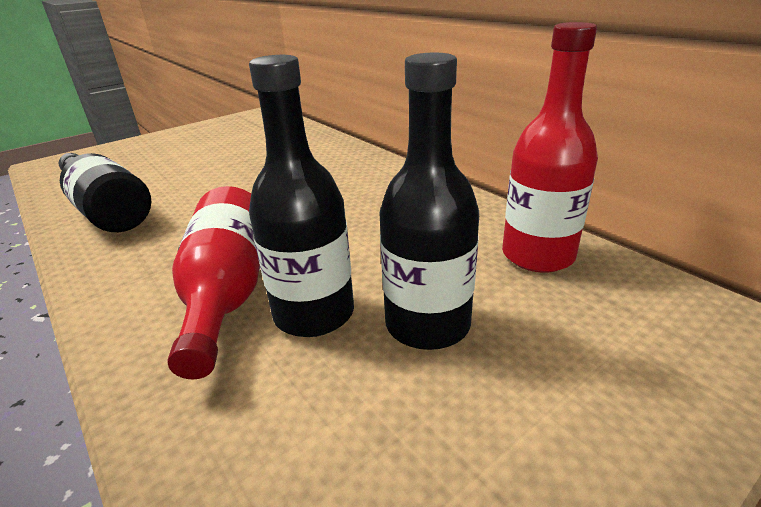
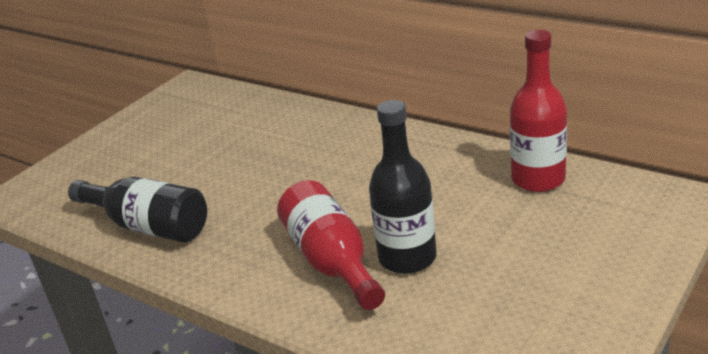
camera: 15 degrees left, 0 degrees up
(427, 324) = (488, 244): black bottle -> none

